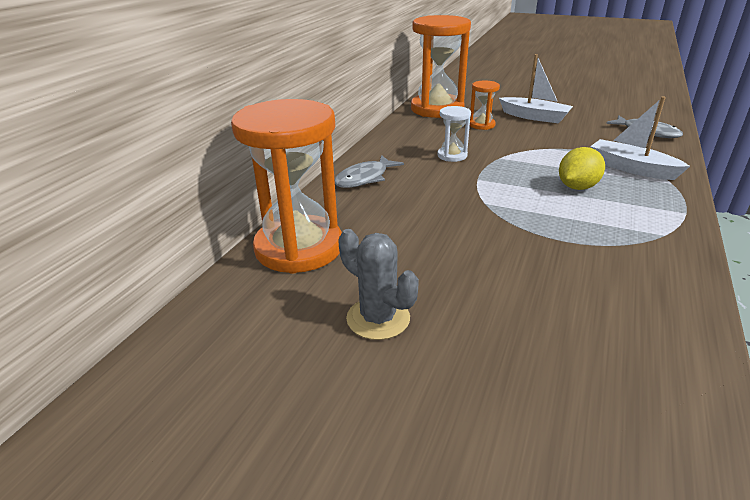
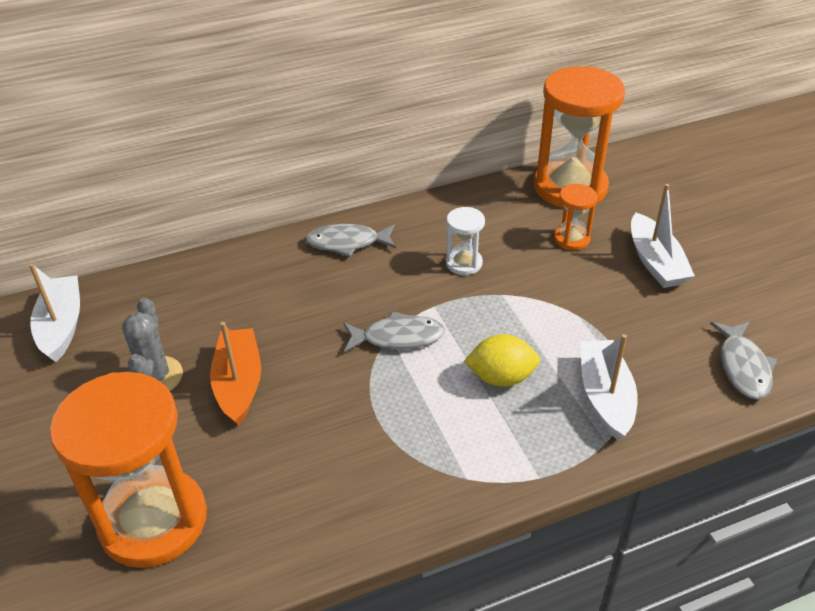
camera: 45 degrees right, 10 degrees up
(215, 344) = (62, 326): none -> white boat
(299, 248) = (200, 284): orange hourglass -> orange hourglass (153, 521)
(449, 280) = (239, 384): none -> orange boat
(491, 201) = (398, 337): none -> grey fish

